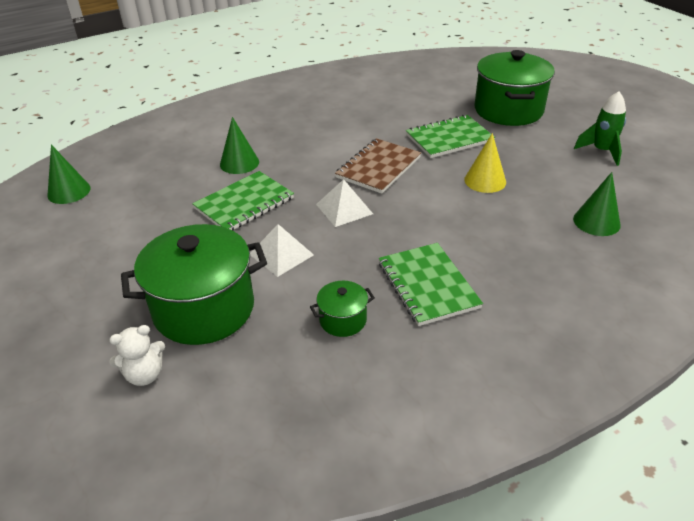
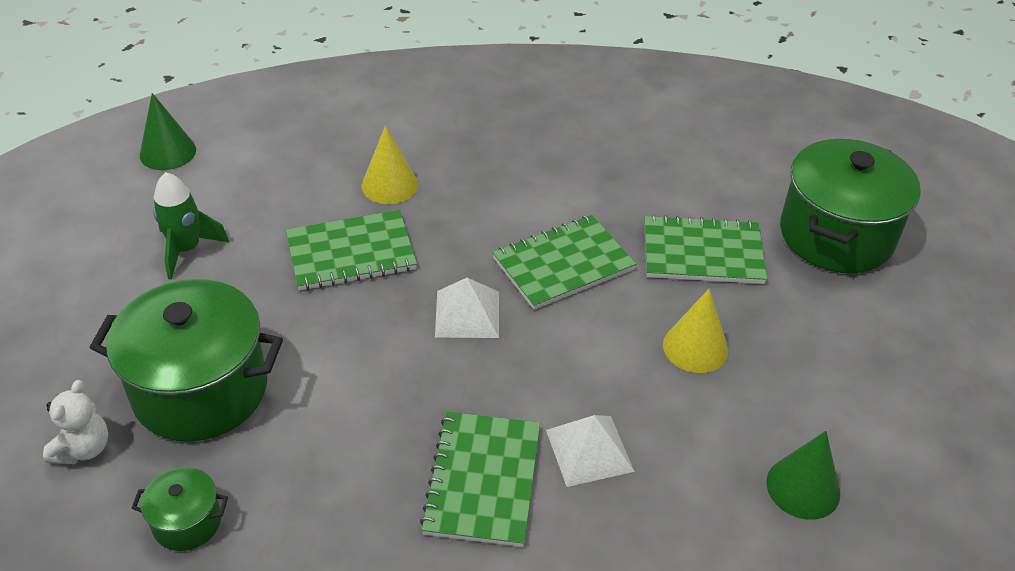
camera: 25 degrees right, 5 degrees up
(144, 375) = (83, 449): white teddy bear -> white teddy bear turned 75 degrees counterclockwise
(239, 163) = (389, 185): green cone -> yellow cone
(281, 254) = (340, 351): white pyramid -> white pyramid (589, 450)
(343, 320) = (342, 481): green pot -> green pot (187, 522)
(378, 167) = (563, 264): brown notebook -> green notebook
(601, 151) = (922, 368): green rocket -> green rocket (186, 250)

